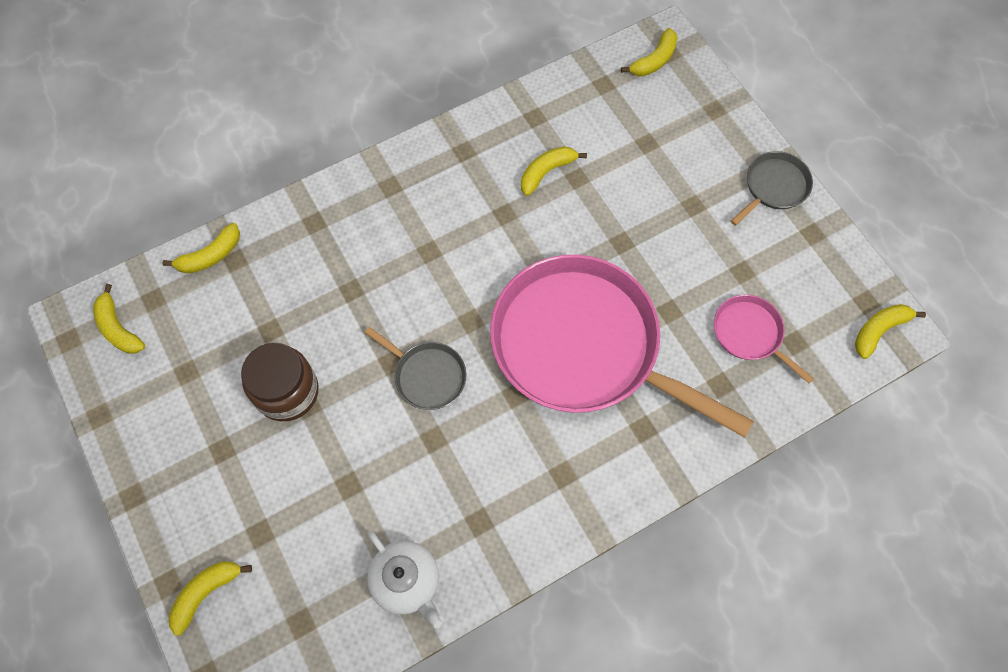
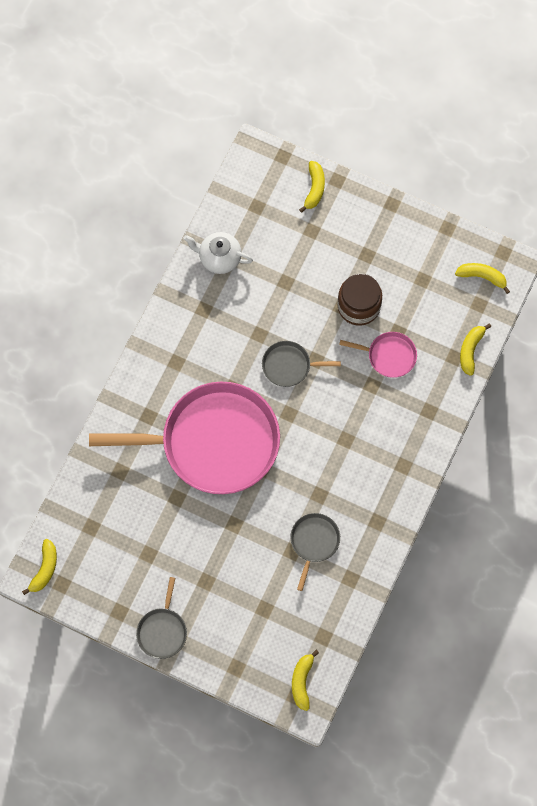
camera: 145 degrees right, 5 degrees up
(546, 172) = (314, 542): yellow banana -> grey pan
(750, 334) = (120, 515): pink pan -> pink pan (389, 356)

